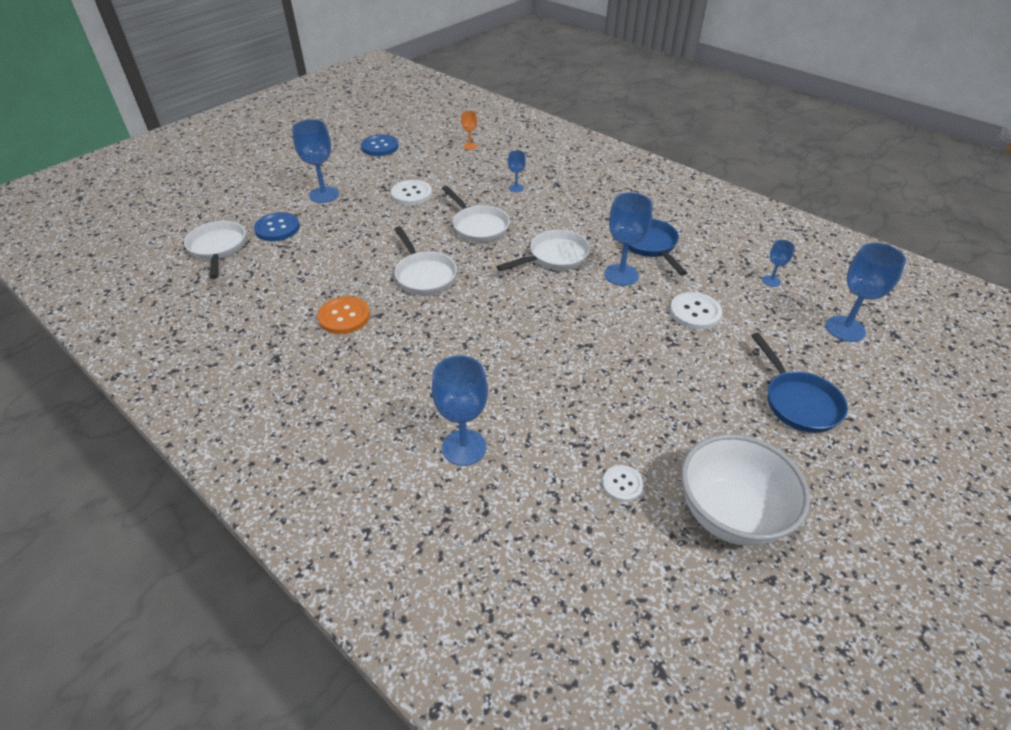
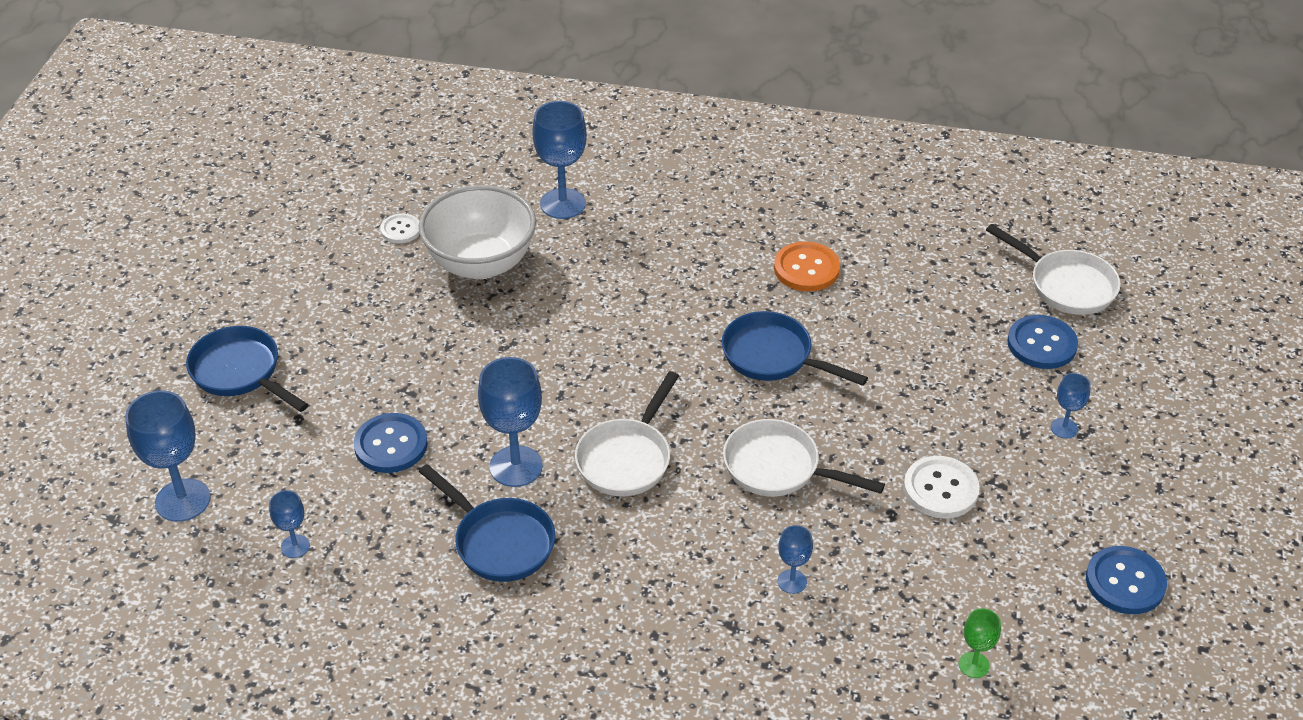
camera: 150 degrees right, 0 degrees up
(324, 195) = (1064, 428): blue goblet -> blue goblet, size x0.52
(424, 275) = (773, 357): white pan -> blue pan
(470, 146) = (973, 665): orange goblet -> green goblet
(695, 312) = (391, 445): white button -> blue button
(730, 514) = (295, 243): white bowl -> white bowl (481, 263)

